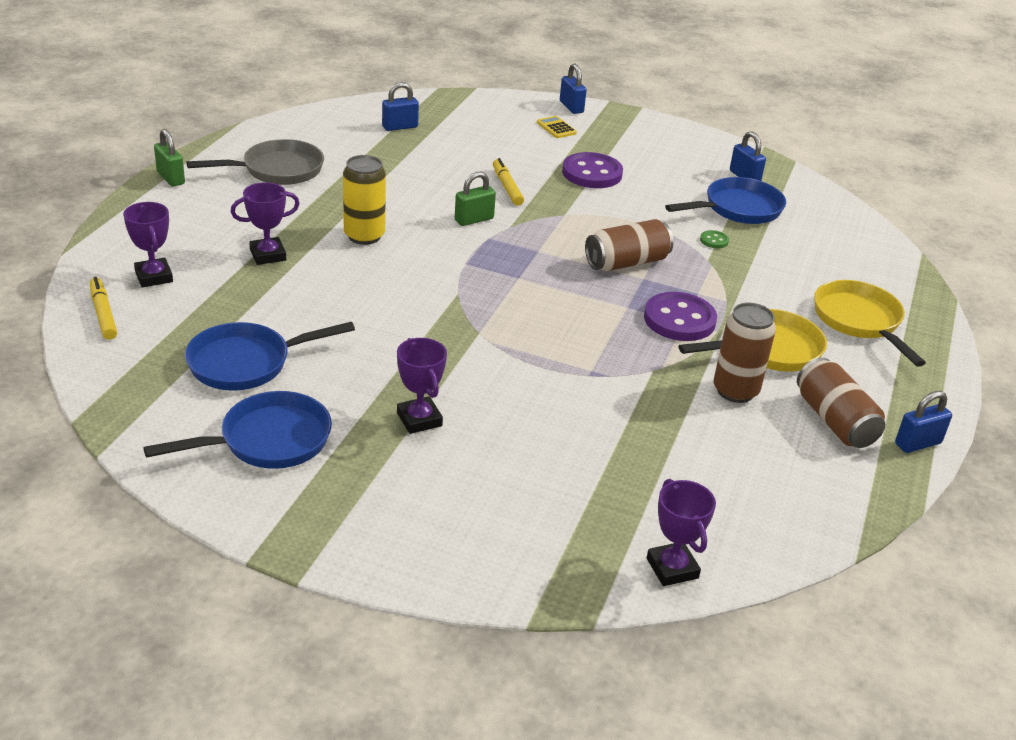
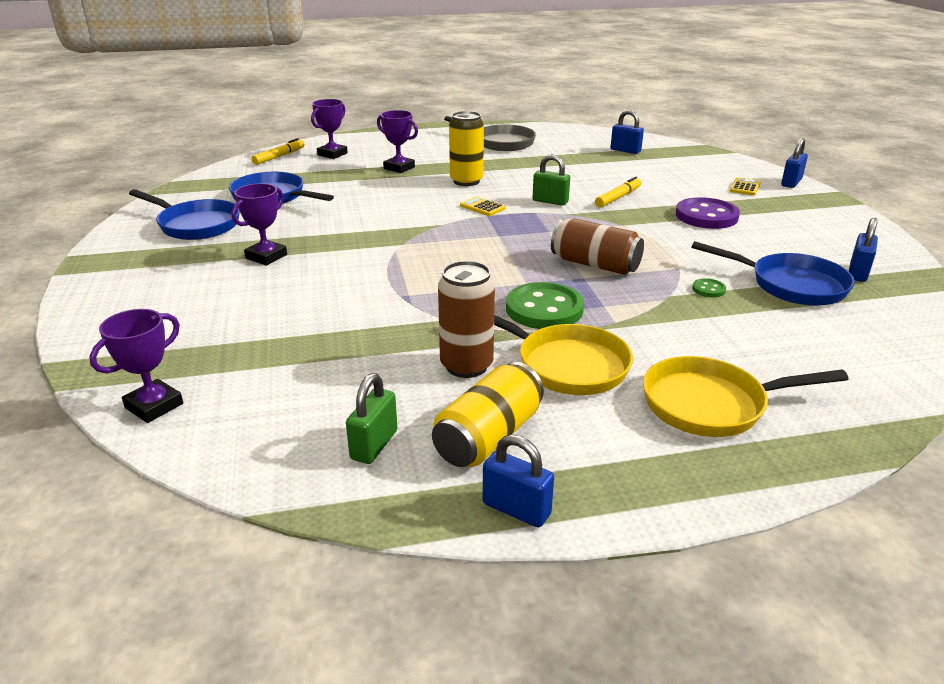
camera: 60 degrees right, 5 degrees down
(171, 178) = (442, 127): green padlock -> green padlock (374, 445)
(444, 257) = (482, 207): none -> yellow calculator
(679, 319) = (544, 309): purple button -> green button
(834, 421) = (488, 436): brown can -> yellow can
(859, 321) = (711, 404): yellow pan -> yellow pan turned 135 degrees counterclockwise

